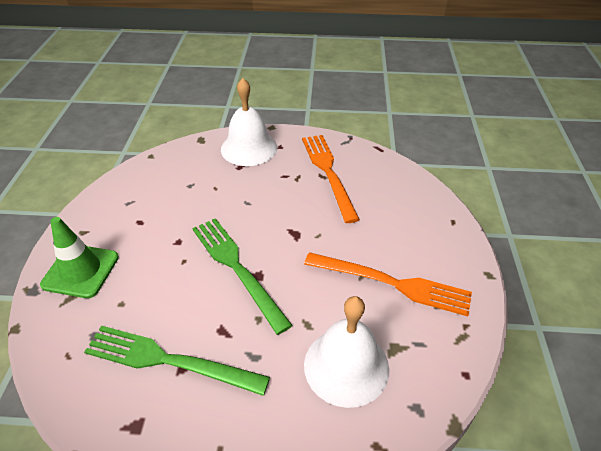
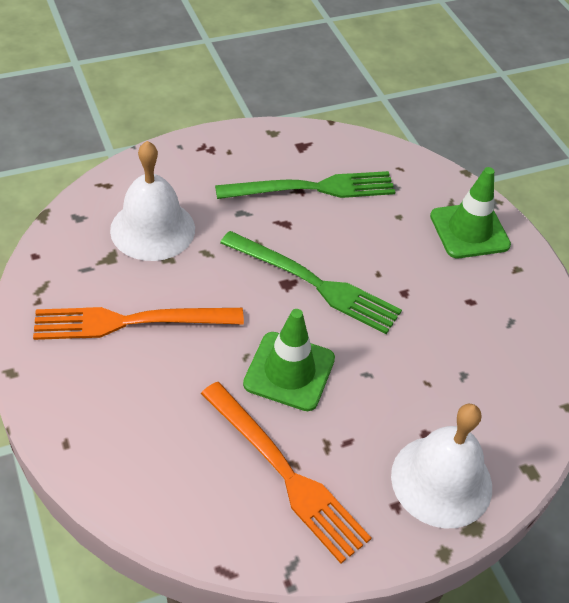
camera: 150 degrees right, 5 degrees up
(295, 218) = (289, 371): none -> green traffic cone

